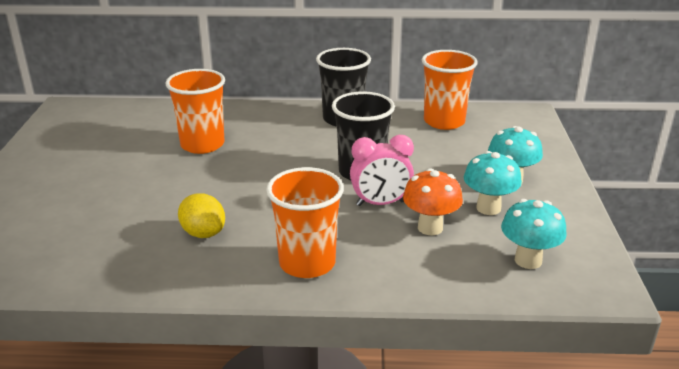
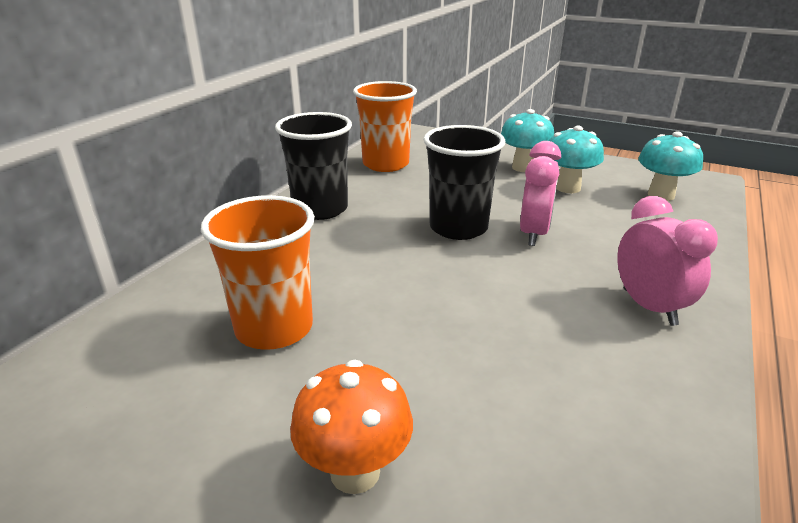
camera: 65 degrees left, 0 degrees up
(203, 233) = (551, 379): yellow lemon -> none
(307, 263) = (649, 307): orange cup -> pink clock
(430, 228) = (593, 221): orange mushroom -> orange mushroom (355, 472)

